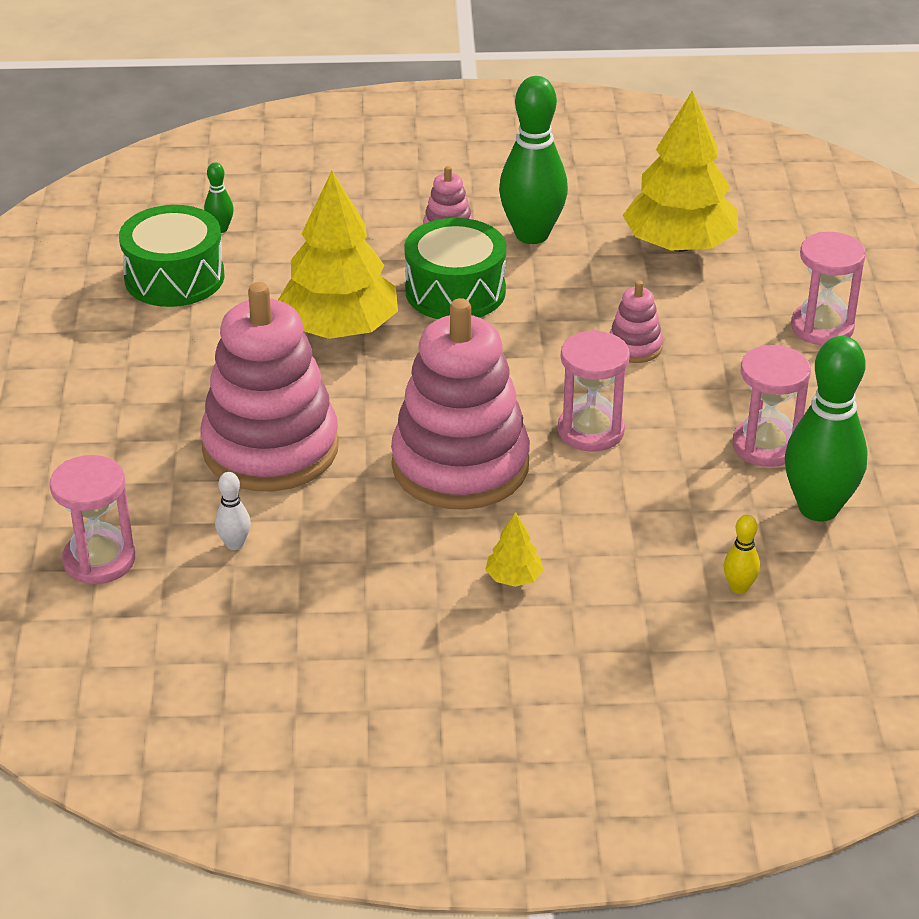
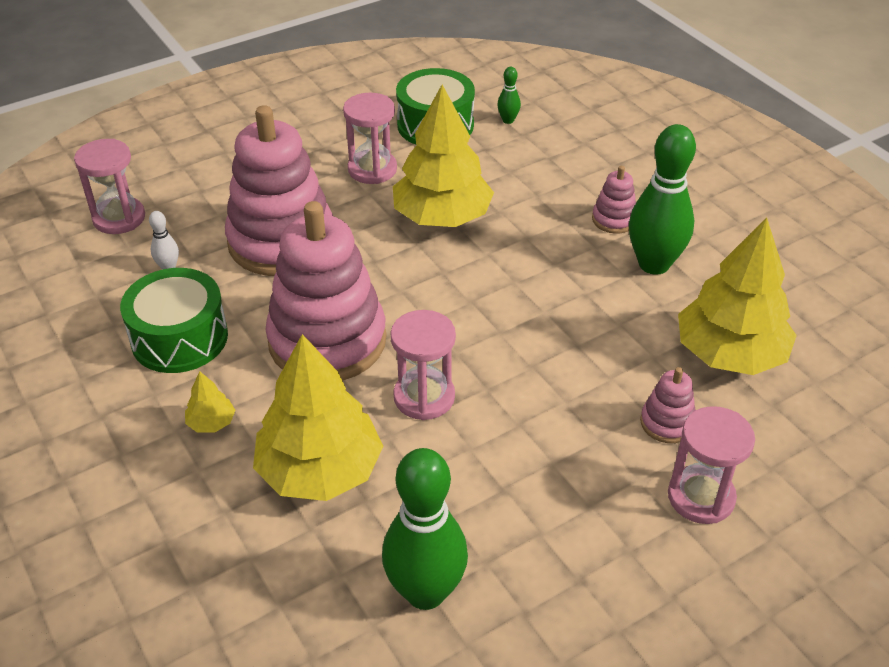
camera: 60 degrees right, 5 degrees up
(455, 291) = (540, 254): green drum -> green drum (179, 338)
(634, 347) = (558, 381): pink stacking toy -> pink stacking toy (667, 423)
(634, 525) = (320, 470): none -> yellow tree
(739, 587) = (278, 572): yellow bowling pin -> none
(766, 446) = (489, 520): pink hourglass -> pink hourglass (372, 169)

